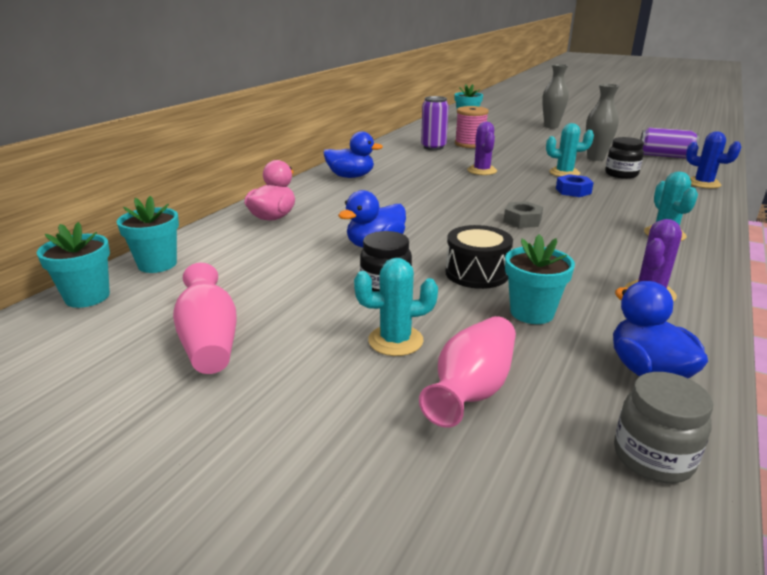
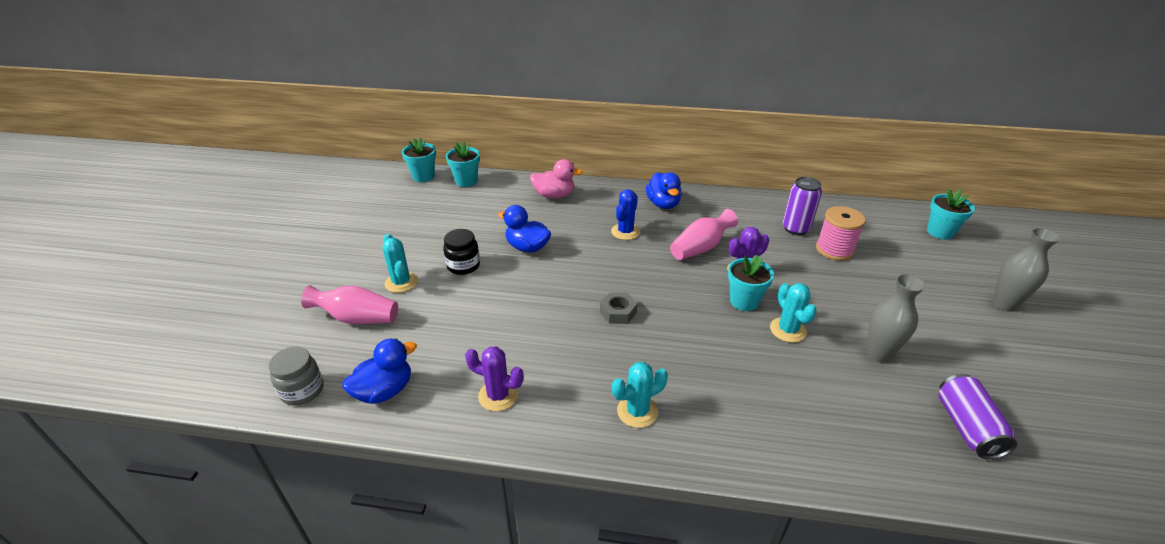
camera: 70 degrees right, 10 degrees up
(209, 341) = (389, 224): pink vase -> pink vase (700, 248)
(476, 273) = (500, 300): black drum -> none
(532, 312) = (449, 333): turquoise flower pot -> turquoise flower pot (744, 301)
(573, 191) = (727, 340): blue nut -> none
(621, 174) = (825, 379): black jar -> none
(703, 183) = (855, 462): blue cactus -> blue cactus (625, 232)

